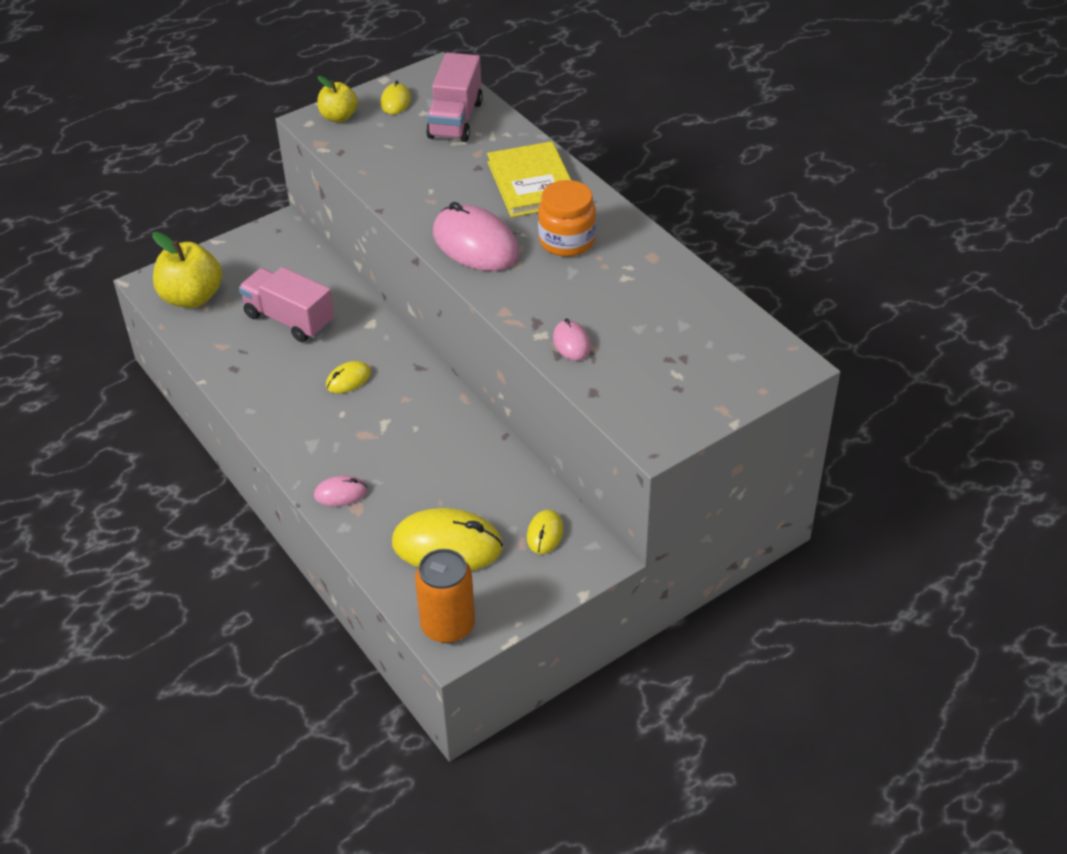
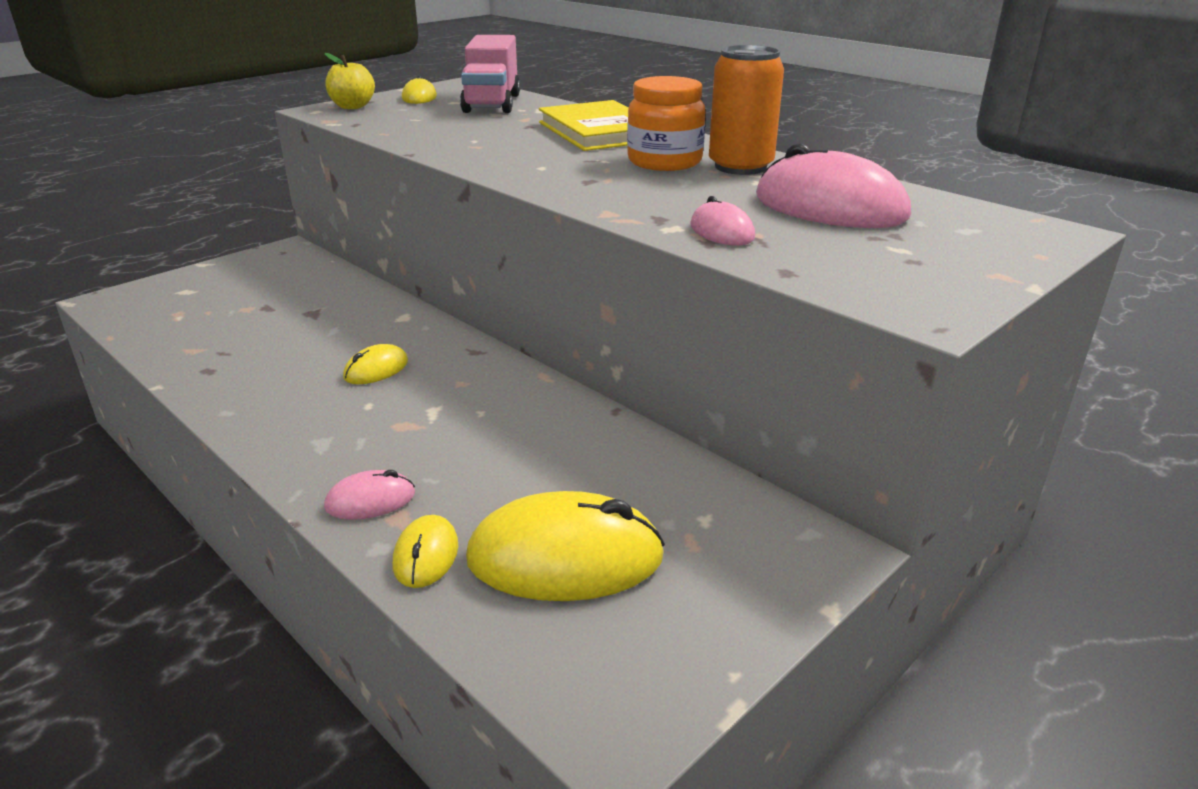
camera: 10 degrees left, 15 degrees down
(192, 297) = (160, 309): yellow apple -> none
(289, 319) = (292, 320): pink truck -> none
(448, 625) = (600, 695): orange can -> orange can (740, 167)
(475, 244) = (545, 168): pink mouse -> pink mouse (830, 207)
(545, 534) = (724, 524): yellow mouse -> yellow mouse (426, 555)

